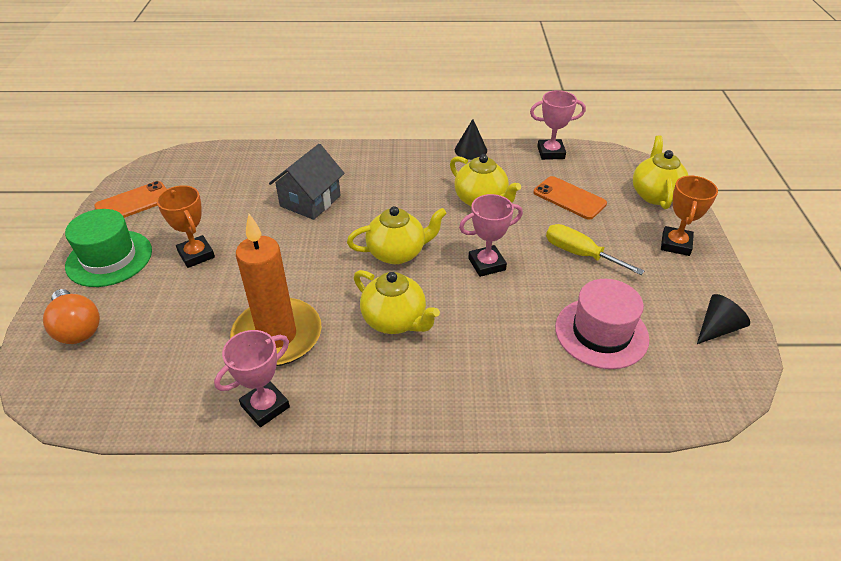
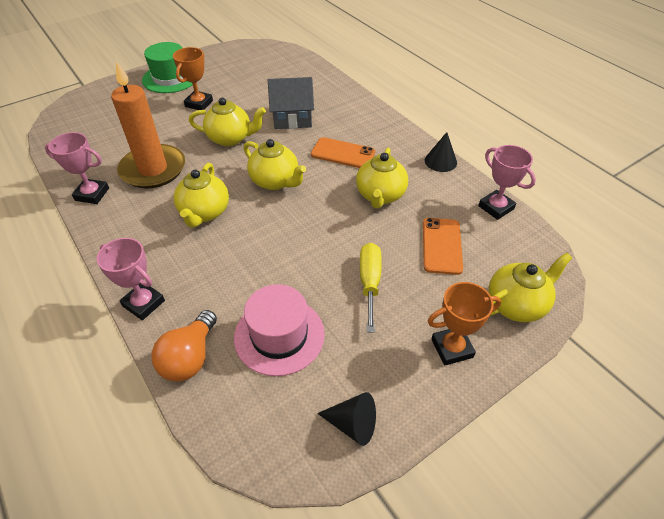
camera: 55 degrees right, 5 degrees up
(77, 328) = (109, 99): orange light bulb -> orange light bulb (190, 357)
(134, 202) = (224, 59): orange phone -> orange phone (343, 153)
(292, 256) = (230, 138): none -> yellow teapot
(486, 264) = (304, 232): pink trophy -> pink trophy (143, 303)

